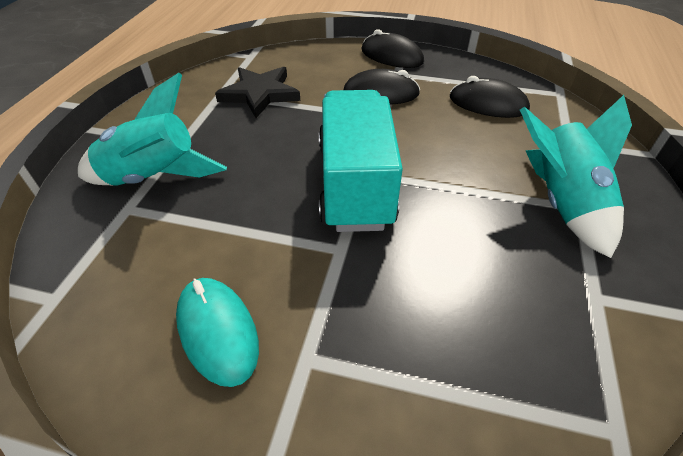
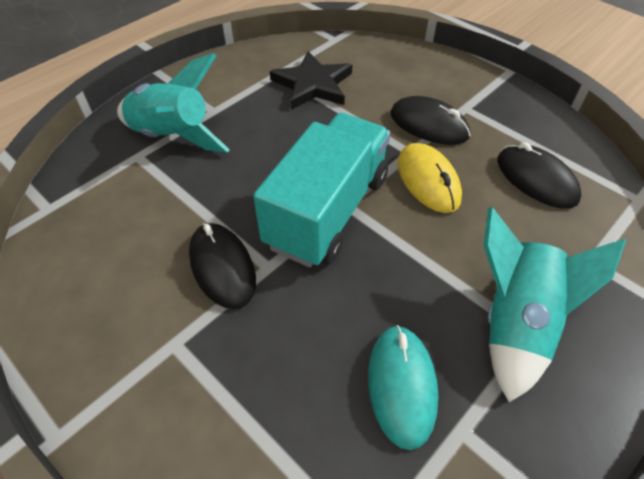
camera: 30 degrees right, 5 degrees up
(218, 331) = (130, 288): turquoise mouse -> turquoise mouse (402, 386)
(391, 56) = (476, 85): black mouse -> black mouse (222, 267)
(414, 132) = (428, 181): none -> yellow mouse

